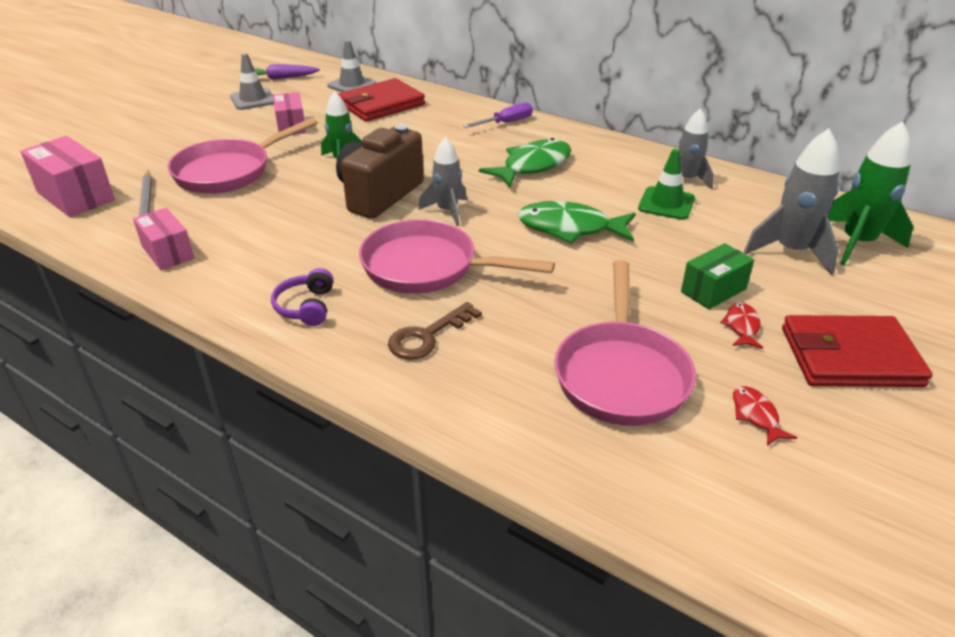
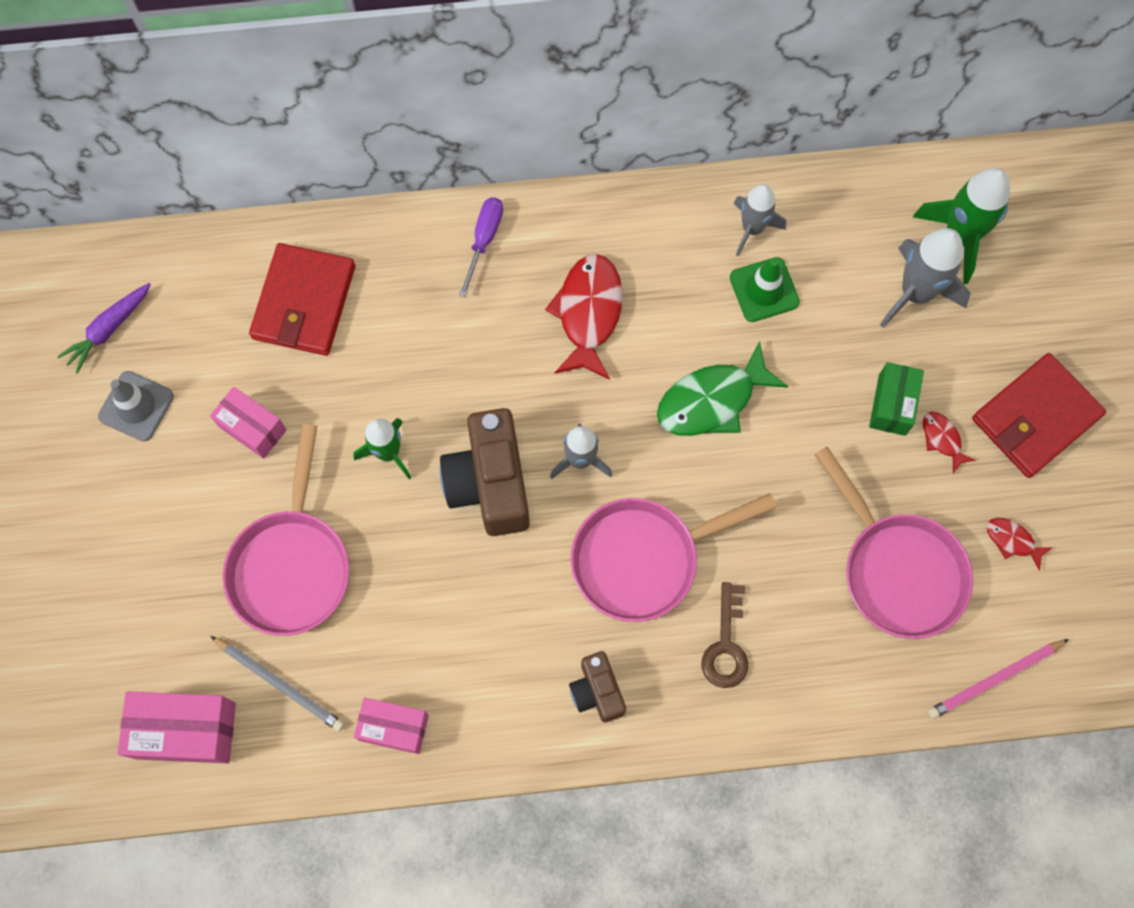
camera: 40 degrees left, 35 degrees up
(306, 307) = (597, 691): purple headphones -> brown camera
(352, 85) = (218, 281): grey traffic cone -> none
(532, 166) = (588, 313): green fish -> red fish
(644, 496) = (994, 679): none -> pink pencil

